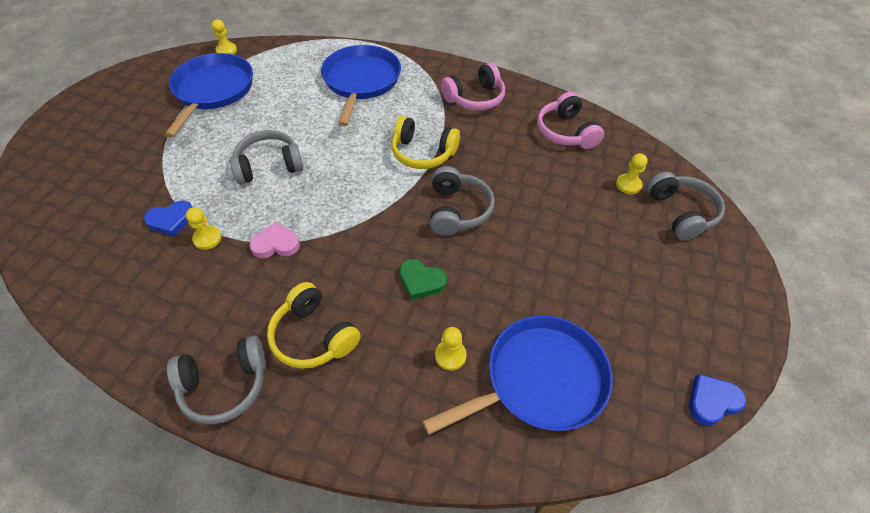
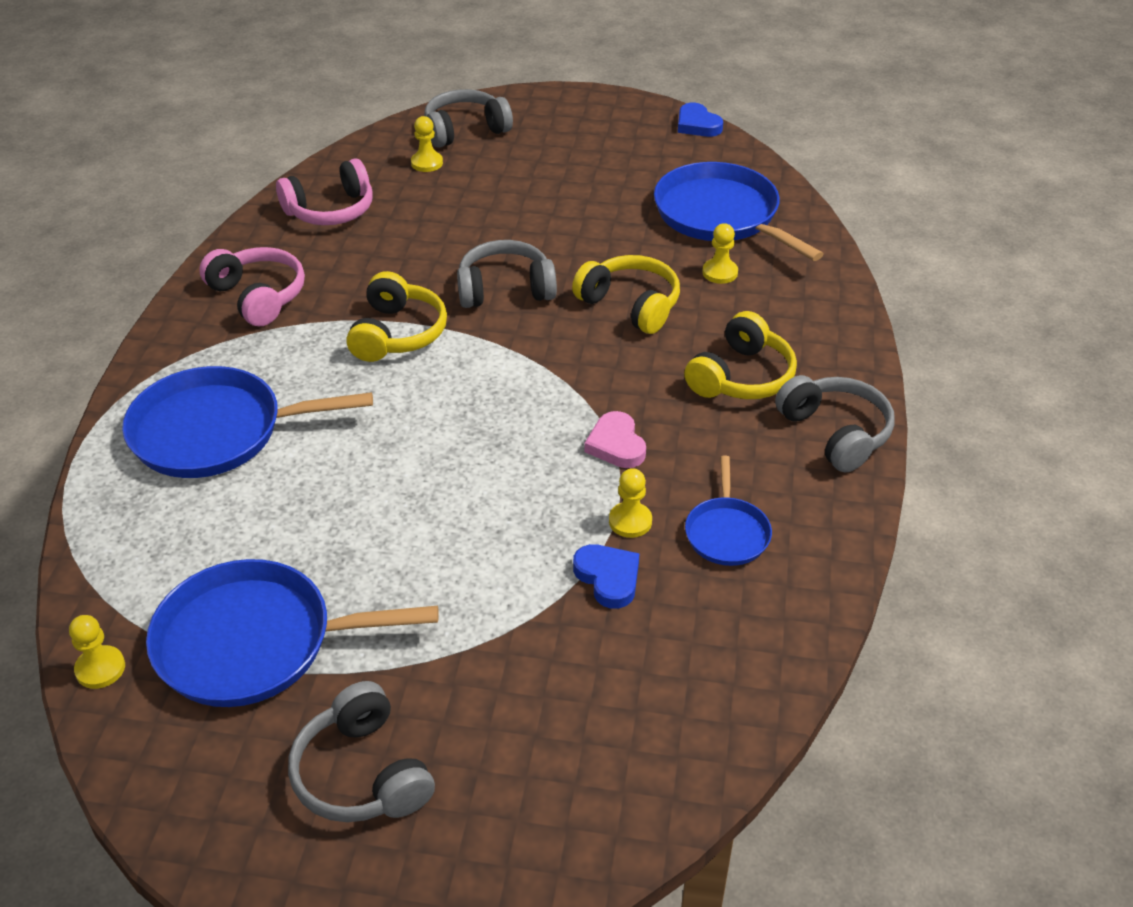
camera: 100 degrees left, 10 degrees down
(170, 286) = (727, 532): none -> blue pan
(269, 166) = (459, 495): grey headphones -> grey headphones (362, 773)
(421, 281) = (630, 305): green heart -> yellow headphones

